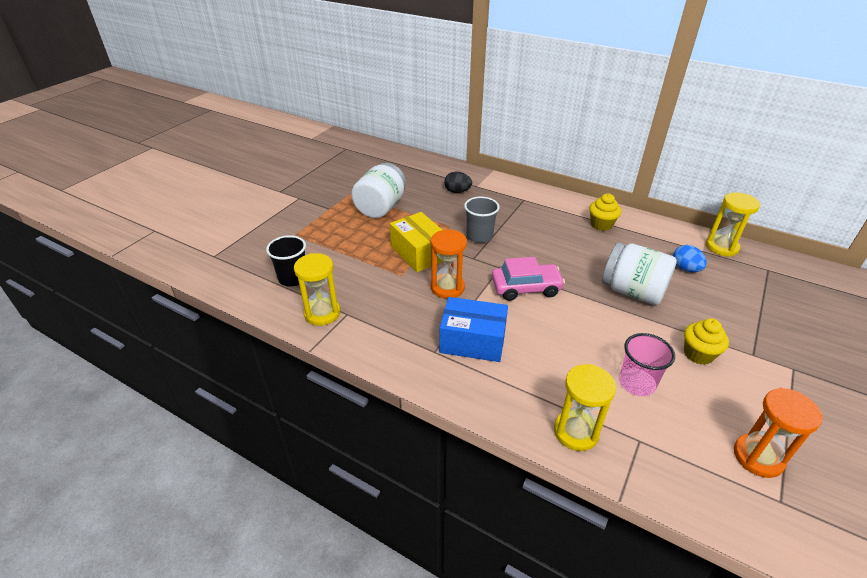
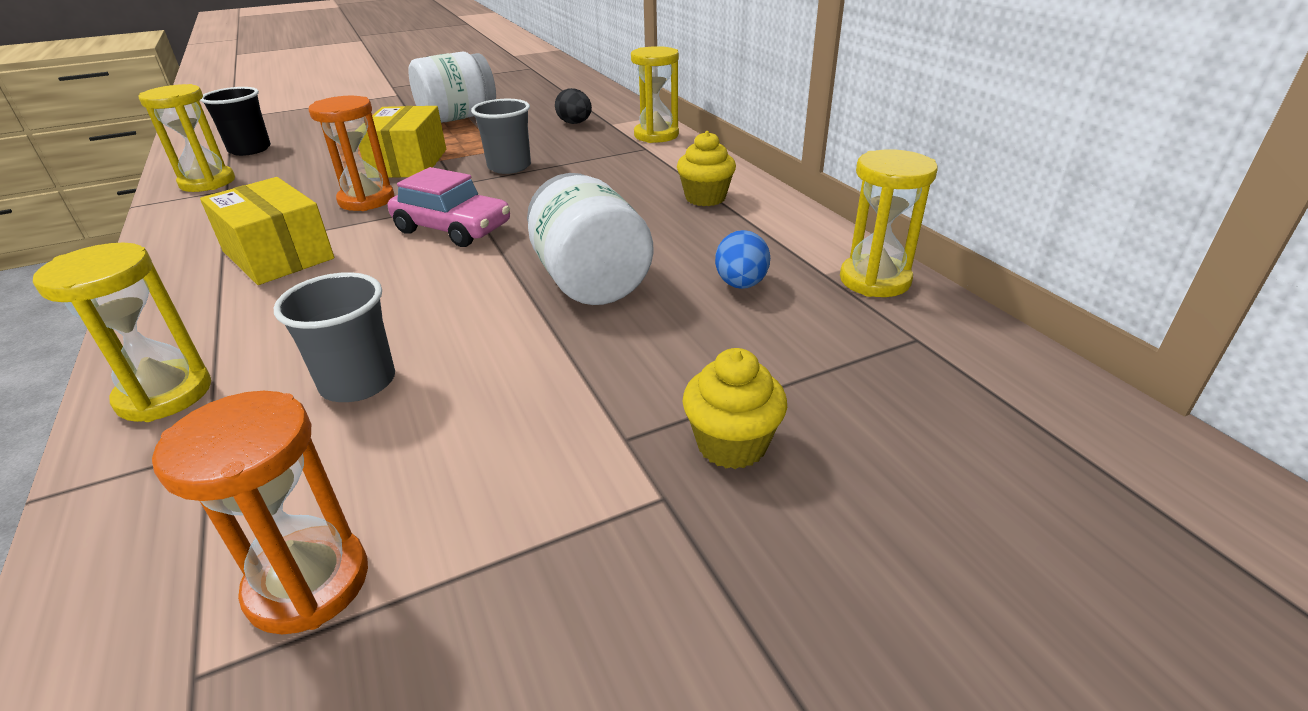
camera: 35 degrees right, 5 degrees down
(472, 341) = (278, 255): blue box -> yellow box
(514, 188) = (656, 135): none -> yellow hourglass
(636, 383) = (358, 382): pink cup -> grey cup
(698, 354) = (528, 393): yellow cupcake -> yellow cupcake (732, 444)

